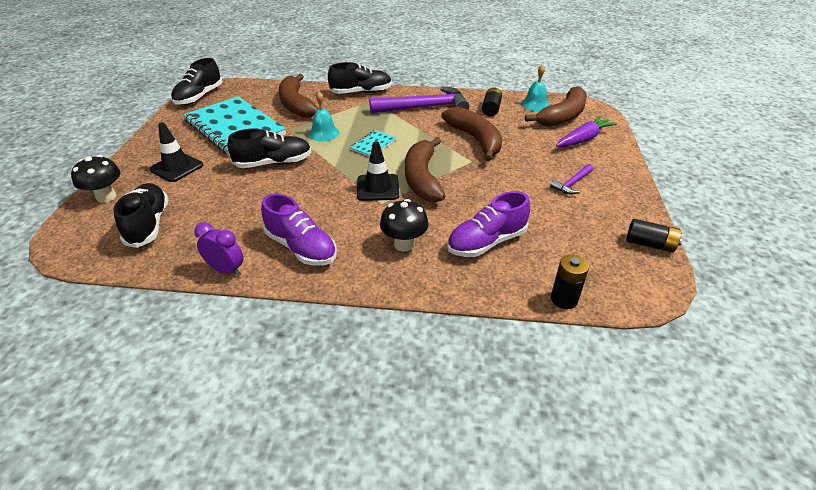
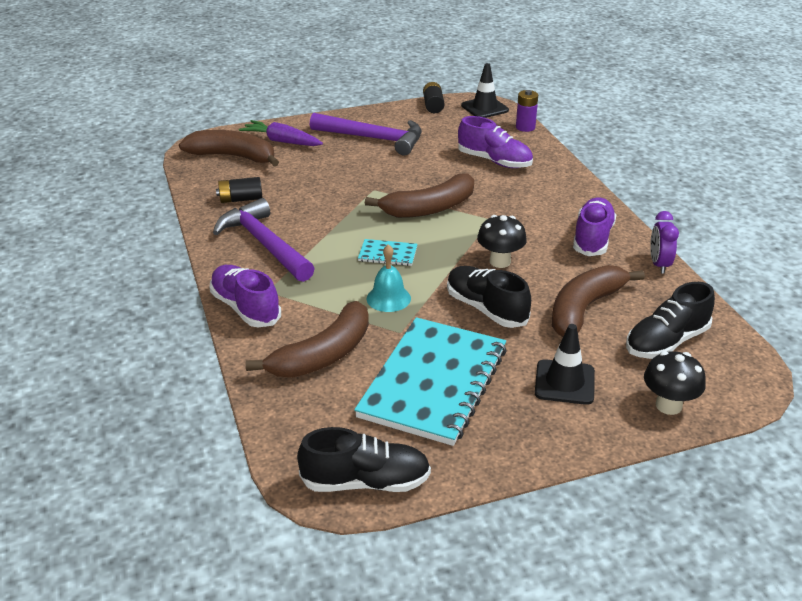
camera: 115 degrees left, 5 degrees down
(361, 92) = (245, 308): black shoe -> purple shoe
(378, 188) = (468, 227): black traffic cone -> black traffic cone (484, 108)
(404, 244) = (534, 193): black mushroom -> black mushroom (500, 261)
(475, 139) = (326, 195): brown banana -> brown banana (584, 309)
(535, 104) = (210, 175): turquoise bell -> none
(564, 299) = (525, 127): black battery -> purple battery
(572, 183) = (373, 138): purple hammer -> purple hammer, size x2.12

